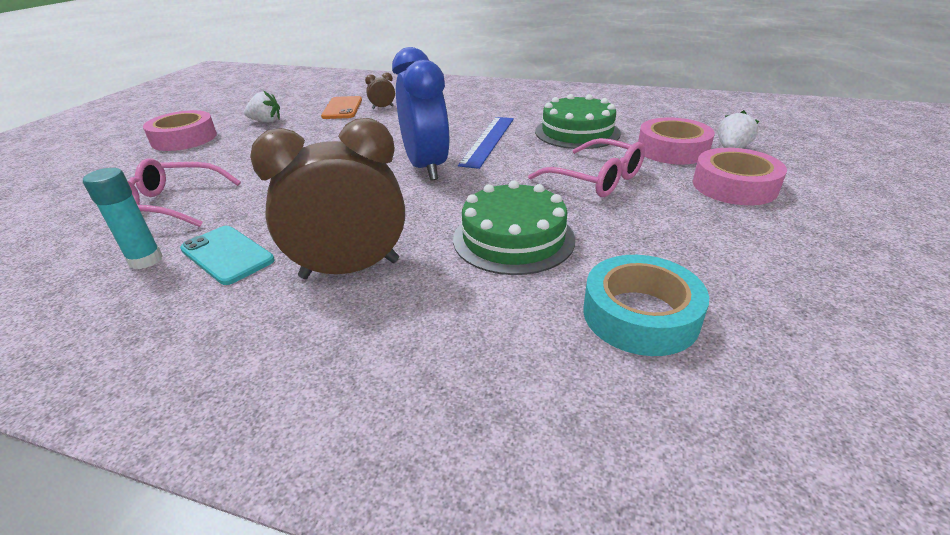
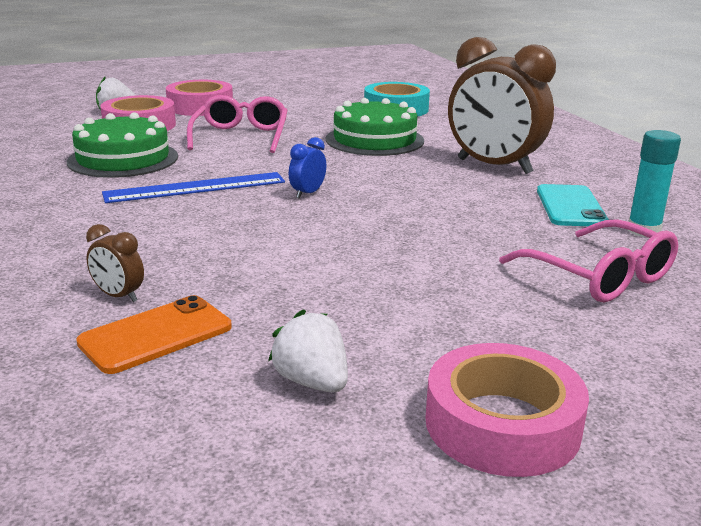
camera: 130 degrees left, 10 degrees down
(426, 167) = (307, 193): blue clock -> blue clock, size x0.40

